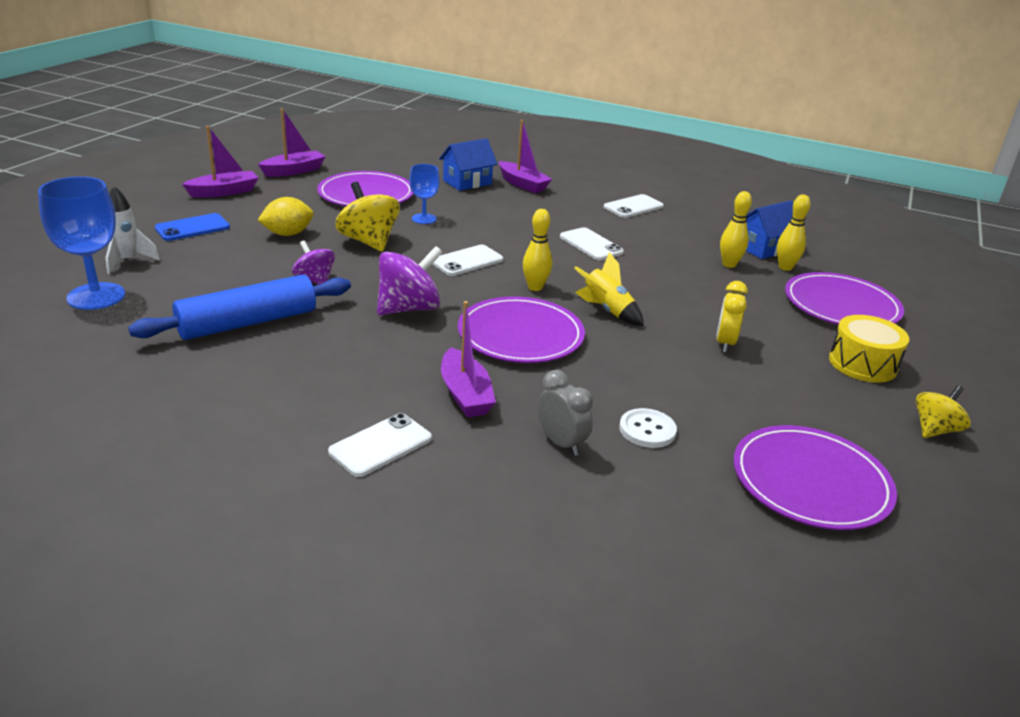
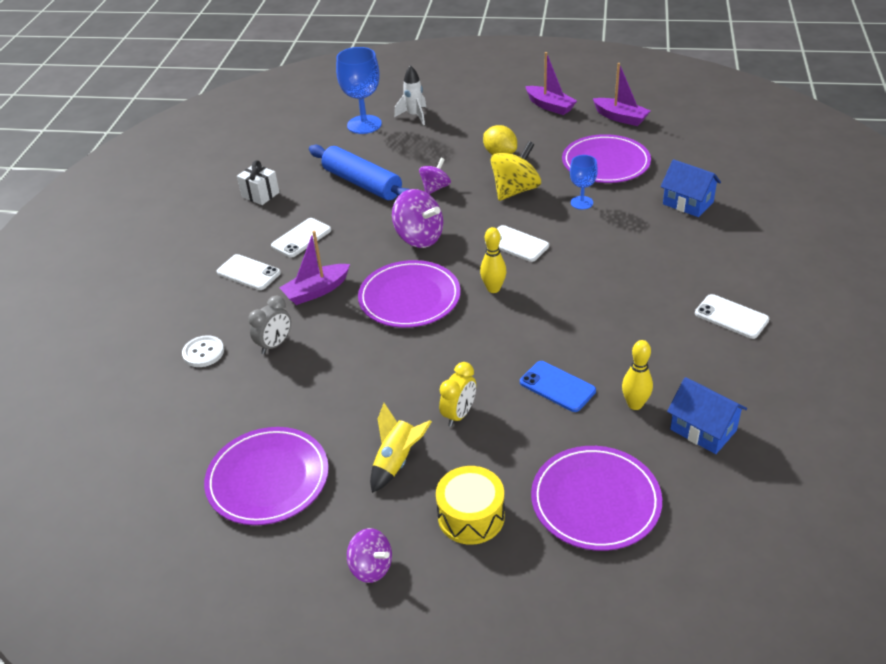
camera: 80 degrees right, 10 degrees up
(178, 408) = (260, 195): none -> white gift
(192, 228) = (479, 117): blue phone -> blue phone (557, 386)
(522, 184) = (718, 235): purple boat -> none
(591, 244) = (606, 304): white phone -> white phone (301, 238)
(606, 310) = (477, 335): yellow rocket -> yellow rocket (397, 461)
(647, 430) = (305, 383): white button -> white button (203, 352)
(725, 343) = (459, 414): yellow clock -> yellow clock turned 120 degrees clockwise
(785, 267) = (662, 450): yellow bowling pin -> none
(934, 430) = (371, 567): yellow spinning top -> purple spinning top

